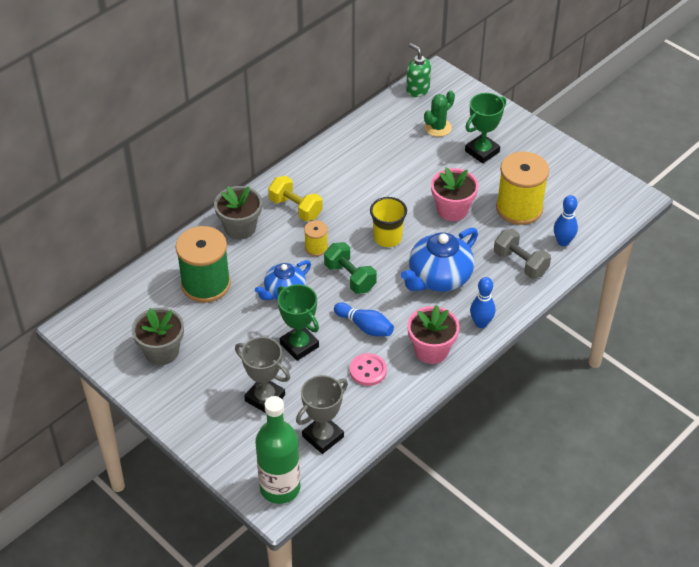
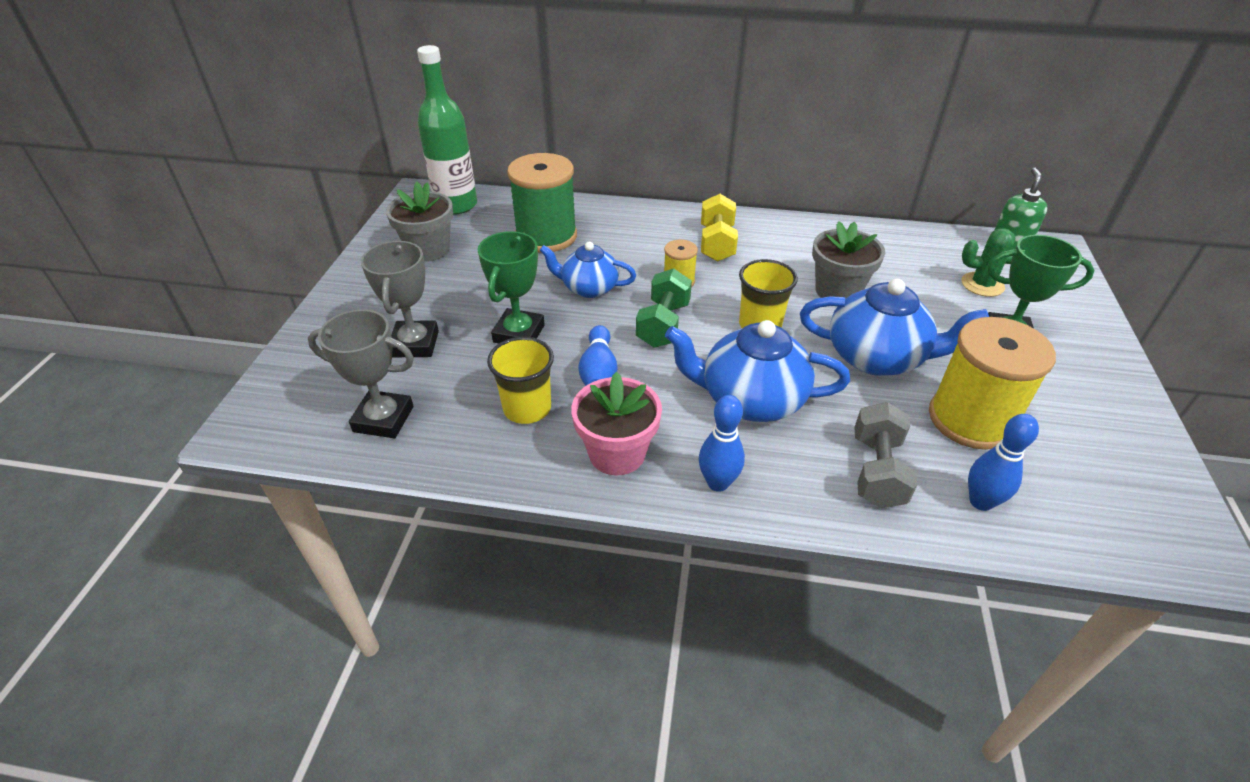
camera: 55 degrees right, 5 degrees down
(240, 228) = (646, 223): grey flower pot -> grey flower pot (837, 291)
(280, 488) = (273, 420): green bottle -> green bottle (456, 205)
(368, 370) = (527, 408): pink button -> yellow cup
(452, 210) = (877, 357): pink flower pot -> blue teapot

